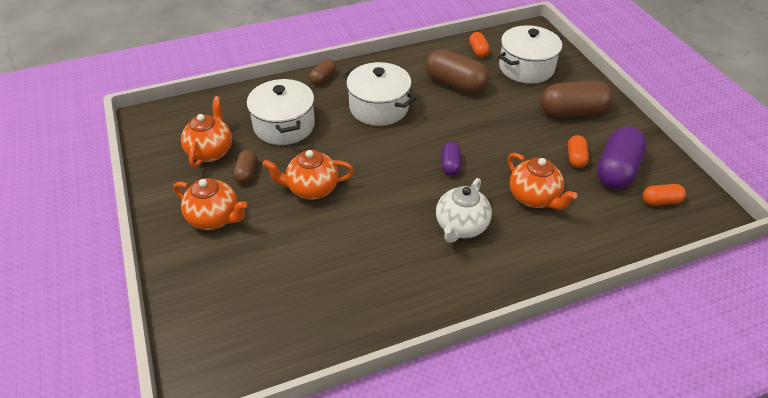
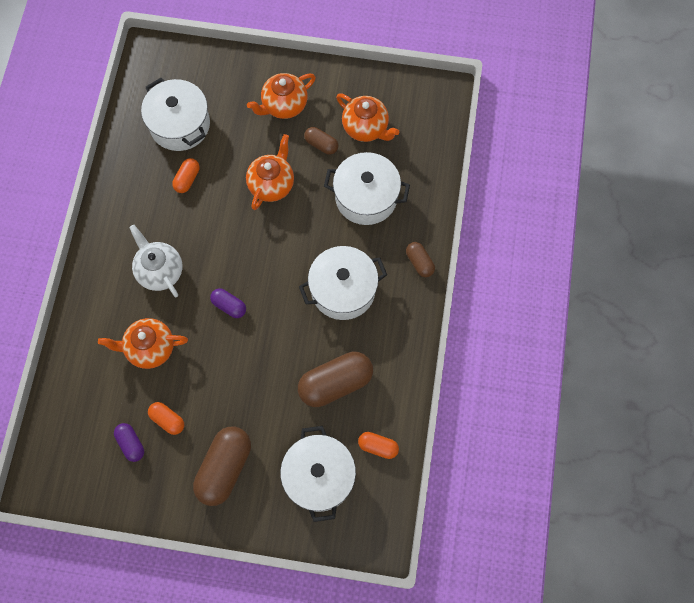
camera: 120 degrees right, 25 degrees up
(287, 295) = (180, 125): none -> white pot
(616, 170) = (131, 443): purple capsule -> purple capsule, size x0.52
(660, 201) = (76, 450): orange capsule -> orange capsule (187, 179)

